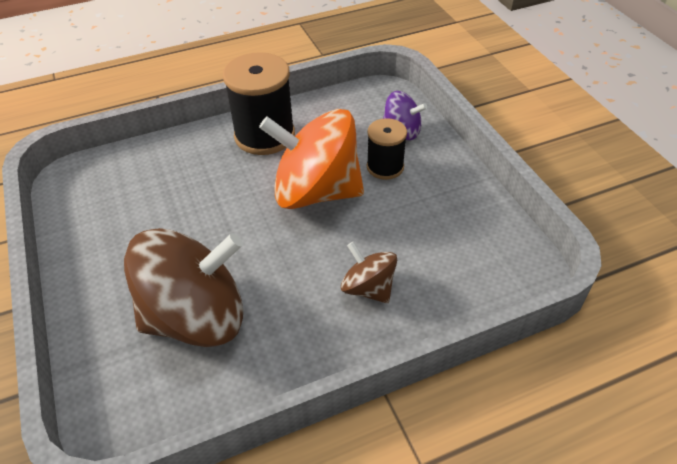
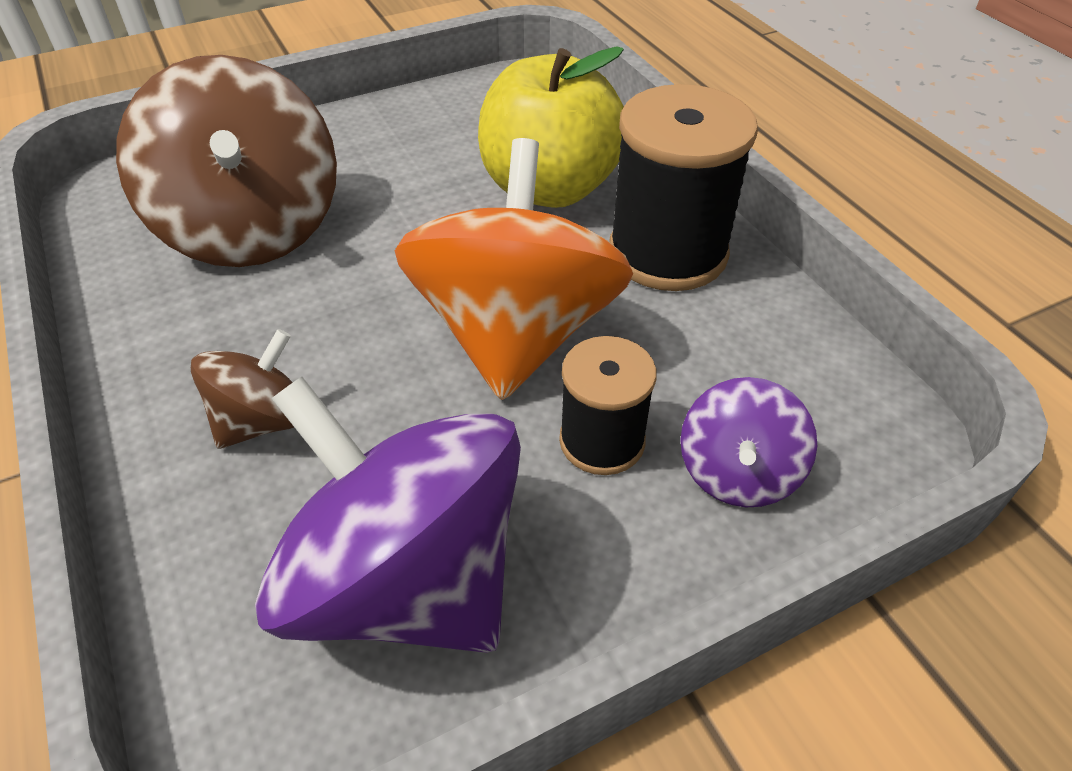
camera: 85 degrees right, 0 degrees up
(196, 174) = (550, 188): none -> yellow apple
(457, 228) = (407, 579): none -> purple spinning top

